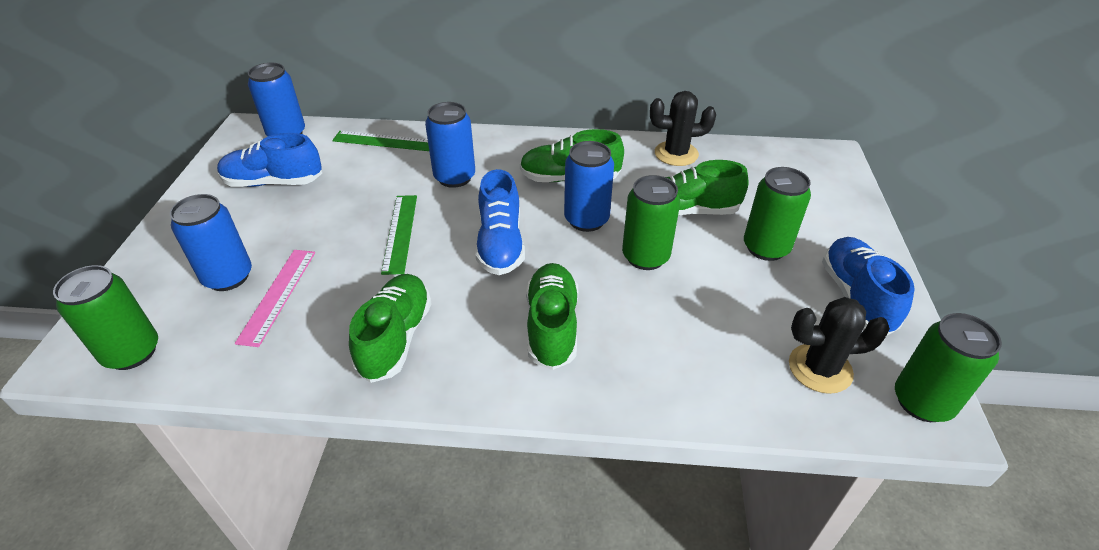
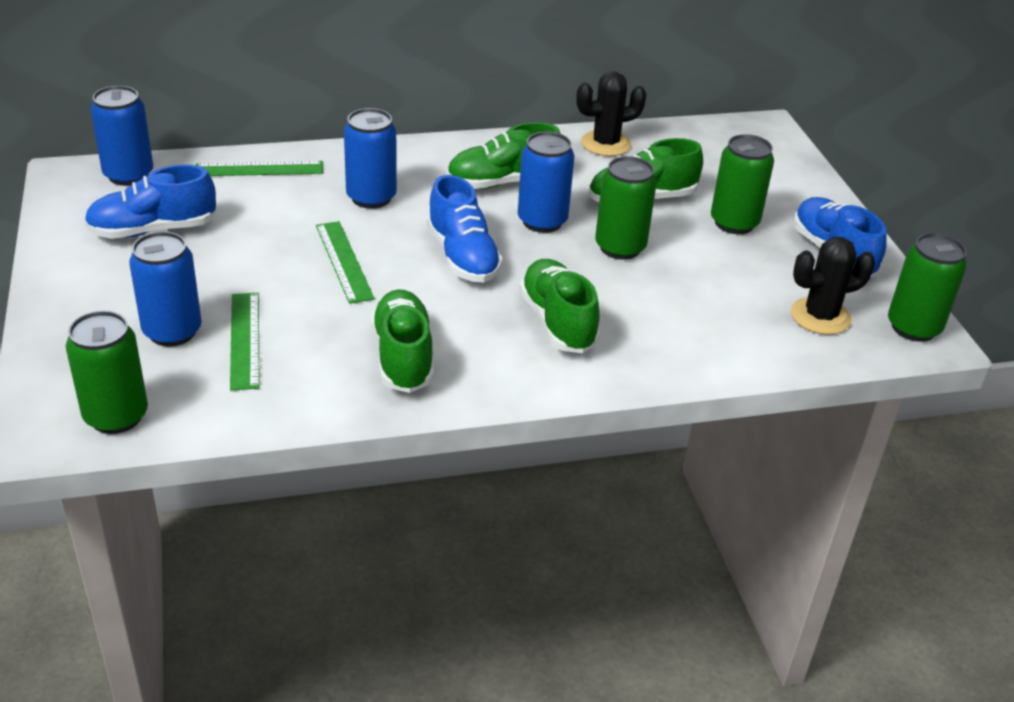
camera: 20 degrees left, 5 degrees down
(277, 295) = (244, 340): pink ruler -> green ruler

